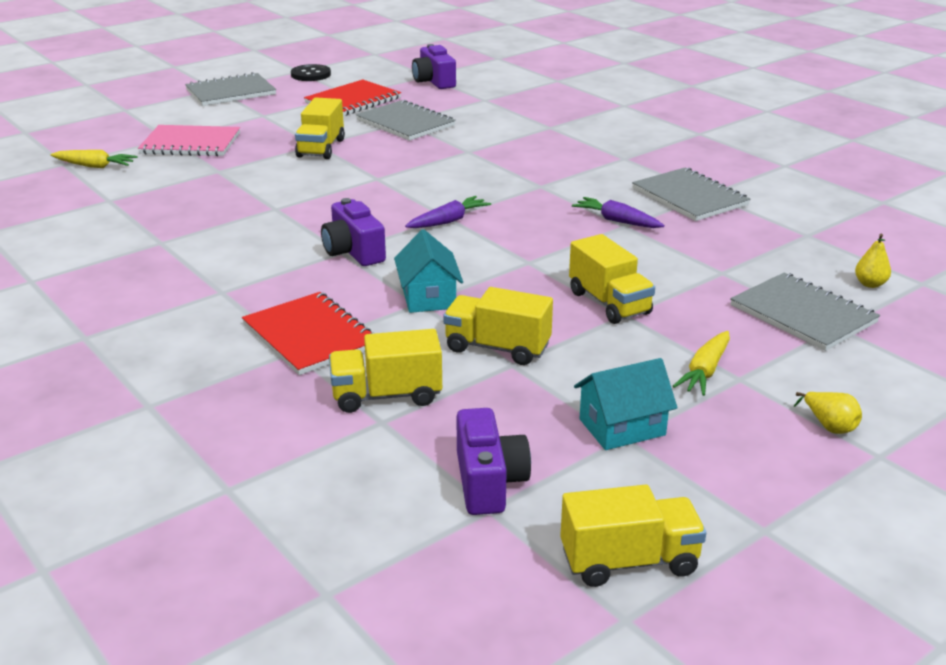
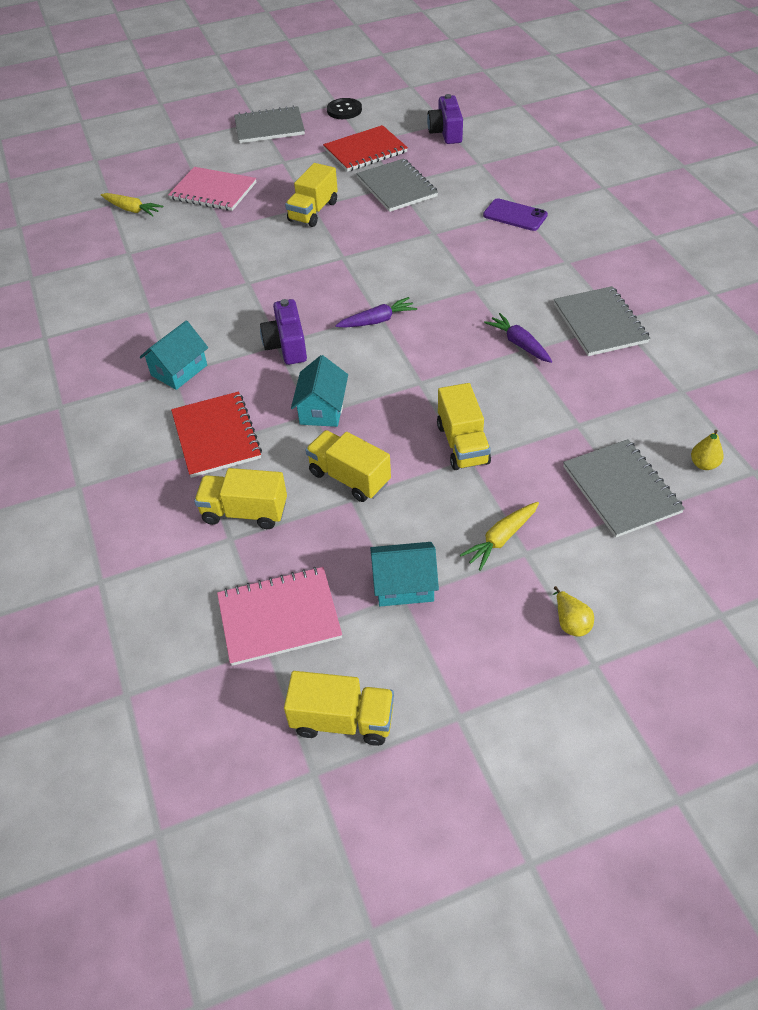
camera: 20 degrees right, 20 degrees up
(230, 287) = (179, 370): none -> turquoise house
(488, 482) = (279, 617): purple camera -> pink notebook
(547, 131) = (515, 215): none -> purple phone

